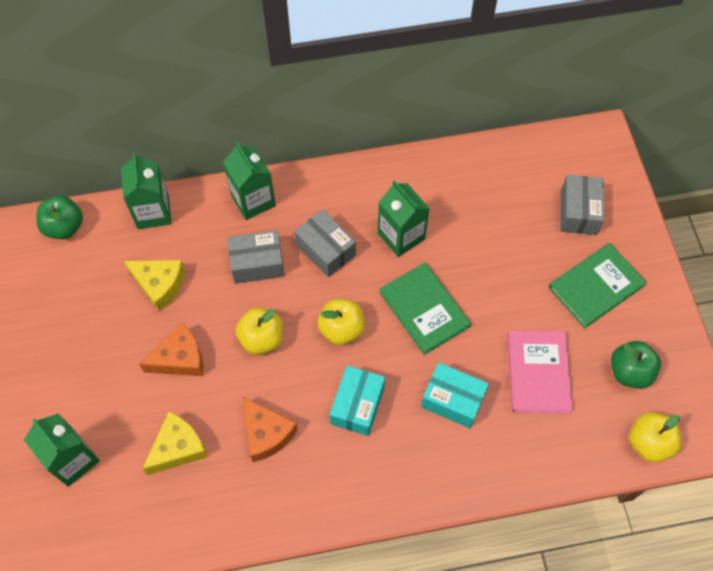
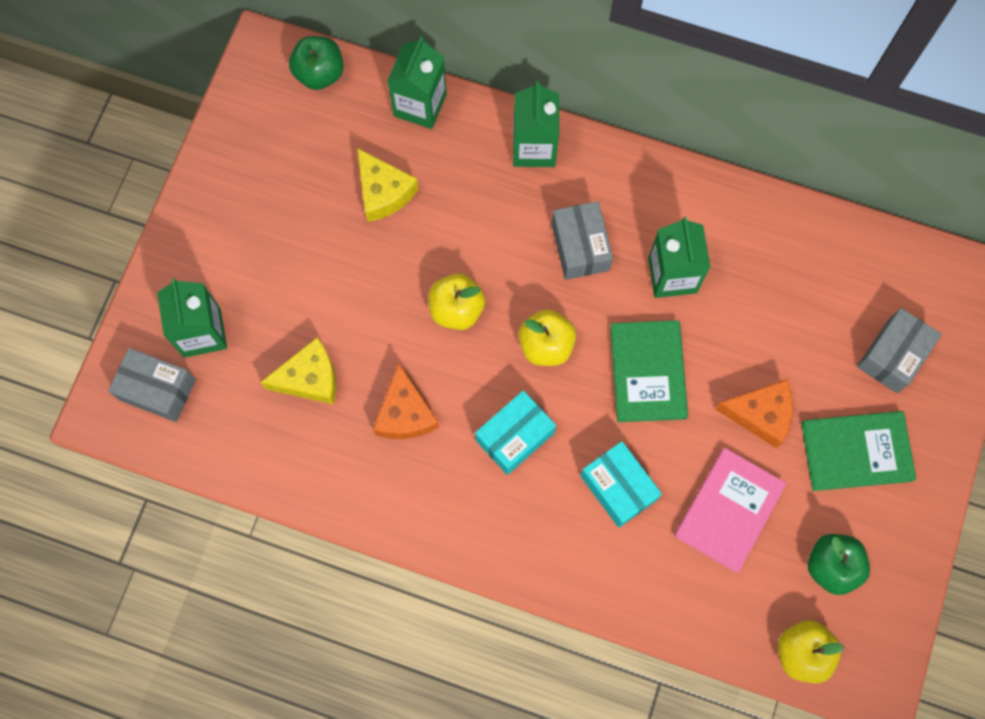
camera: 30 degrees right, 10 degrees up
(180, 358) = (361, 284): orange cheese -> orange cheese (760, 414)
(257, 263) = (498, 223): grey box -> grey box (157, 389)

